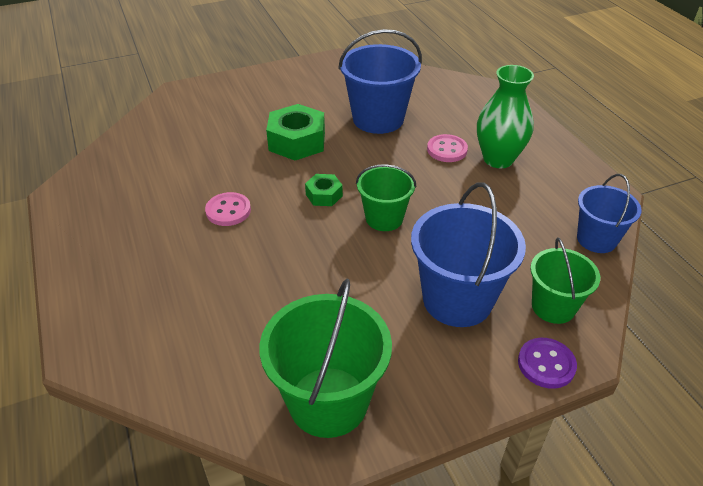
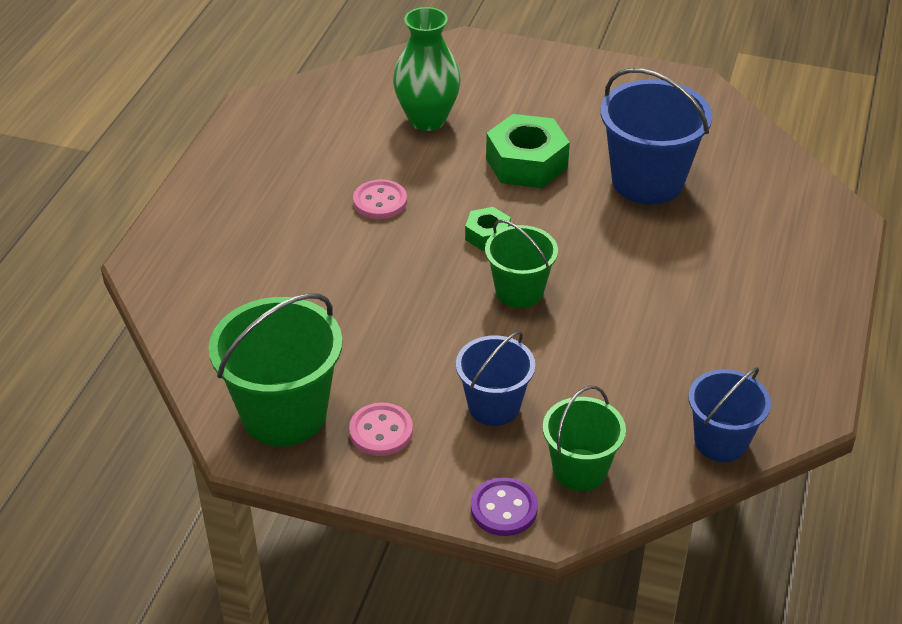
camera: 40 degrees right, 0 degrees up
(447, 150) = (681, 257): pink button -> pink button (381, 431)
(457, 300) = (494, 406): blue bucket -> blue bucket, size x0.61
(498, 159) = (728, 299): green vase -> green vase (427, 119)

